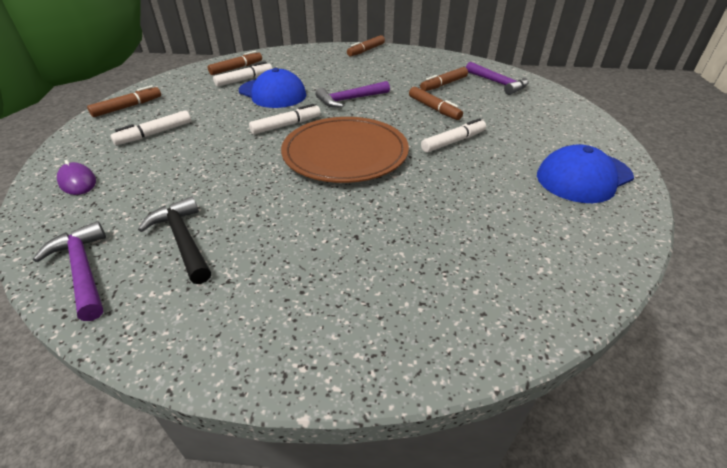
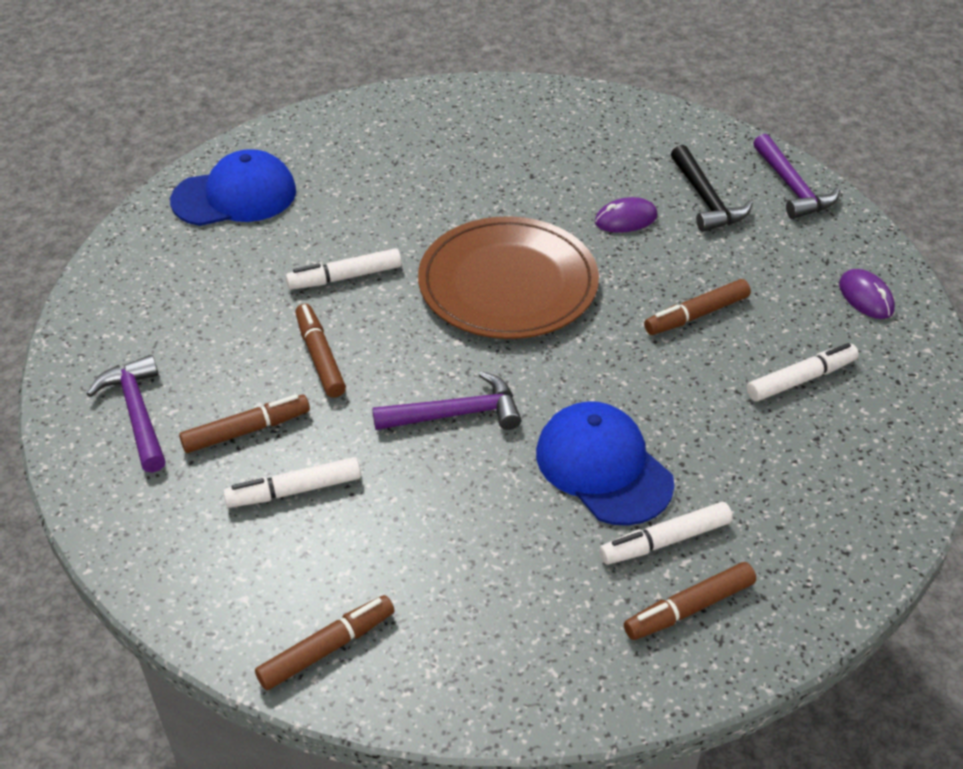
camera: 165 degrees left, 5 degrees up
(128, 107) = (886, 473): brown marker -> brown marker (696, 315)
(262, 209) = (625, 219): none -> purple mouse
(286, 125) = (585, 360): white marker -> white marker (294, 490)

